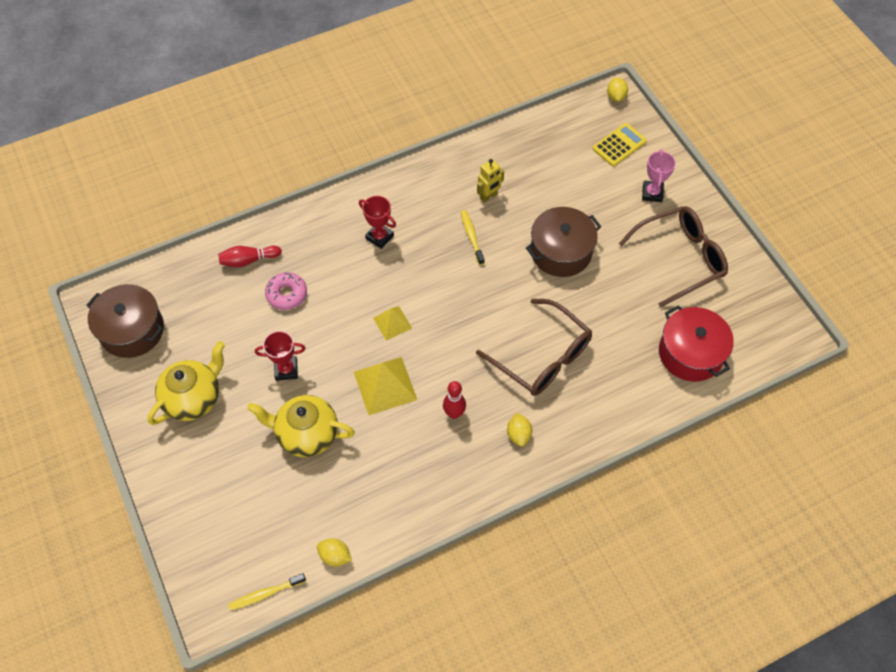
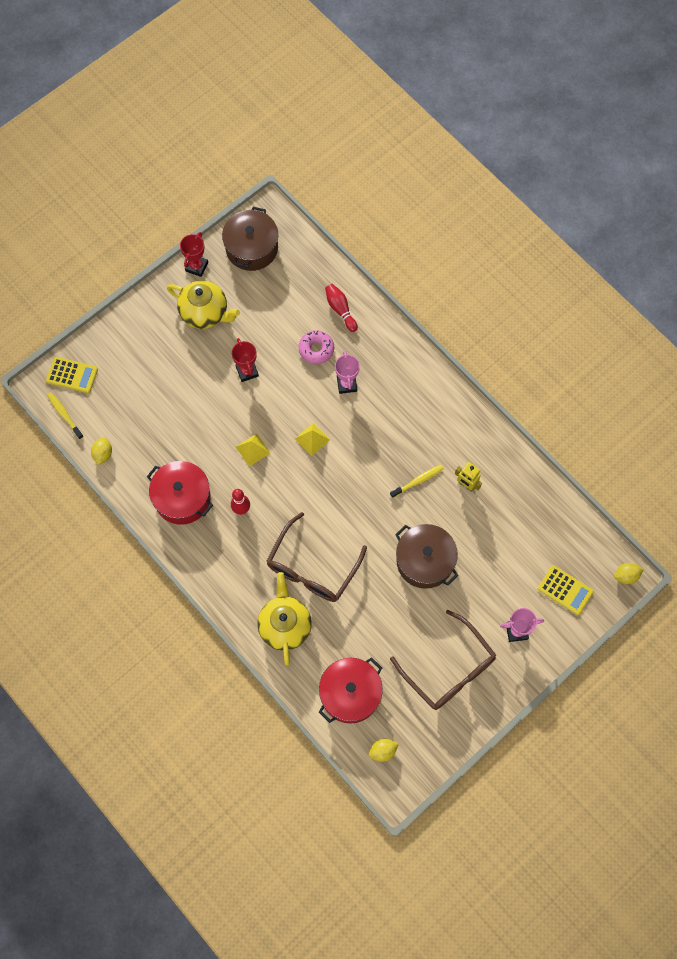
camera: 75 degrees right, 10 degrees up
(214, 573) = (72, 375): none -> yellow calculator
(306, 434) = (195, 404): yellow teapot -> yellow teapot (285, 625)
(339, 275) = (347, 384): none -> pink trophy
(379, 237) = (394, 405): red trophy -> red trophy (197, 267)
(385, 385) = (253, 449): yellow pyramid -> yellow pyramid, size x0.60
(421, 474) = (182, 498): none -> red pot
(518, 434) = (235, 564): yellow lemon -> yellow lemon (383, 751)

